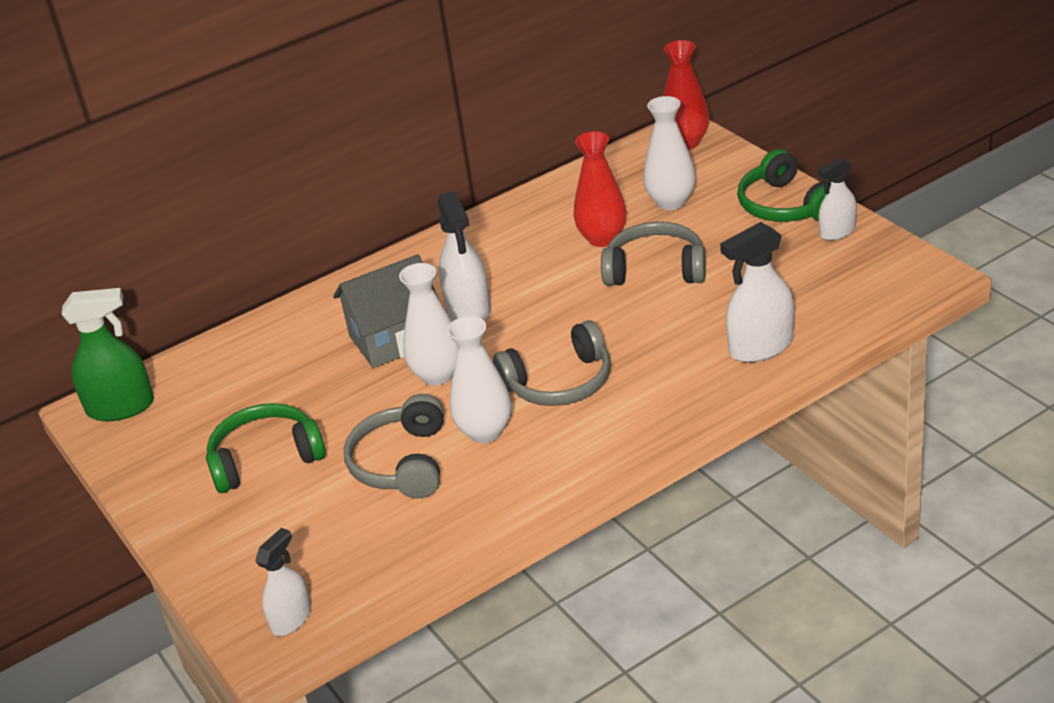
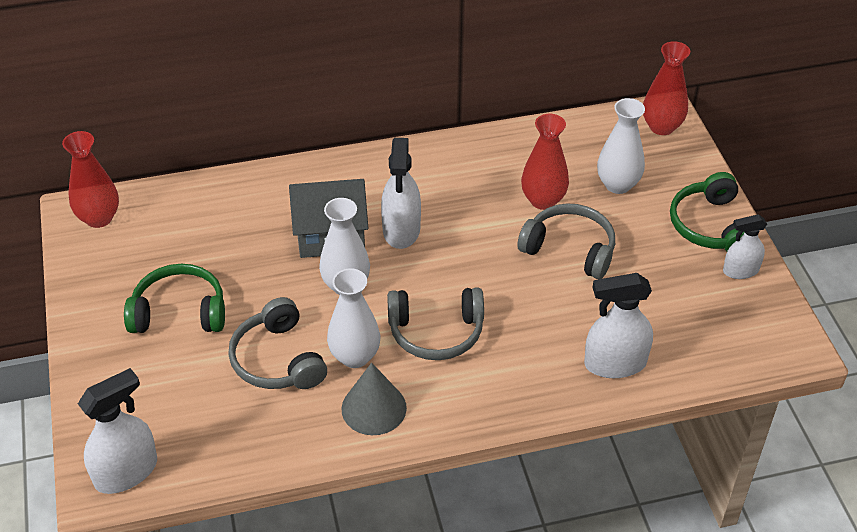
camera: 15 degrees right, 10 degrees up
(121, 407) = (99, 218): green spray bottle -> red vase
(291, 619) = (126, 472): white spray bottle -> white spray bottle, size x1.58
(402, 463) = (278, 360): grey headphones -> grey headphones turned 45 degrees counterclockwise
(533, 468) = (374, 408): none -> grey cone

